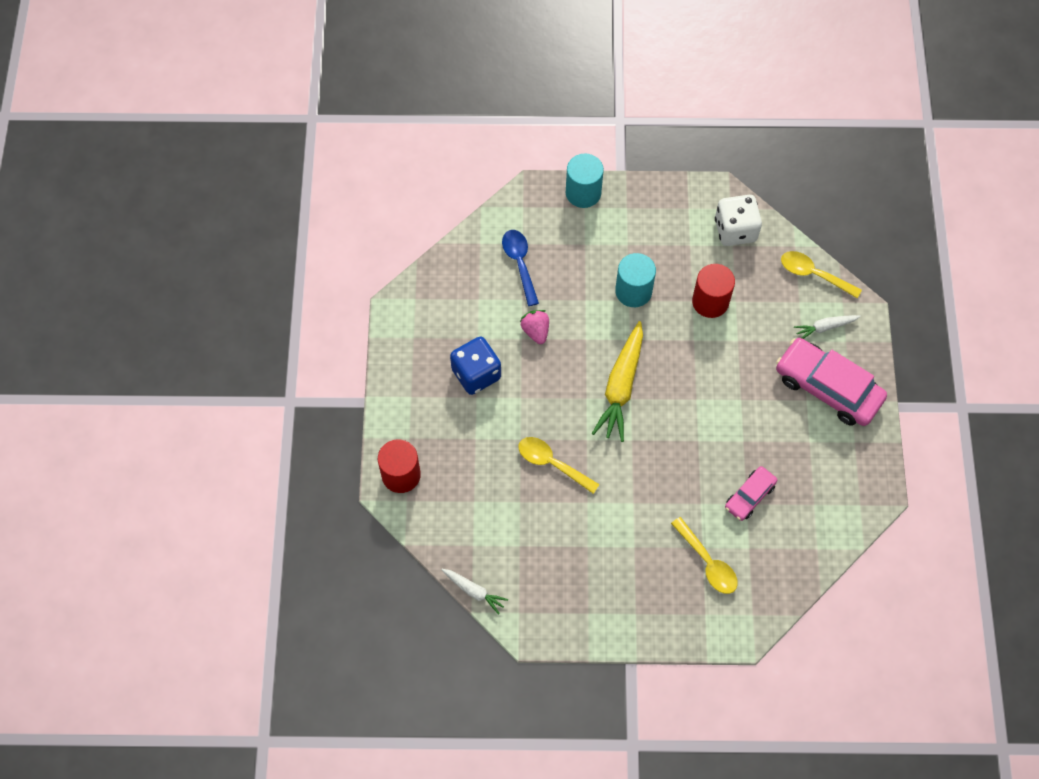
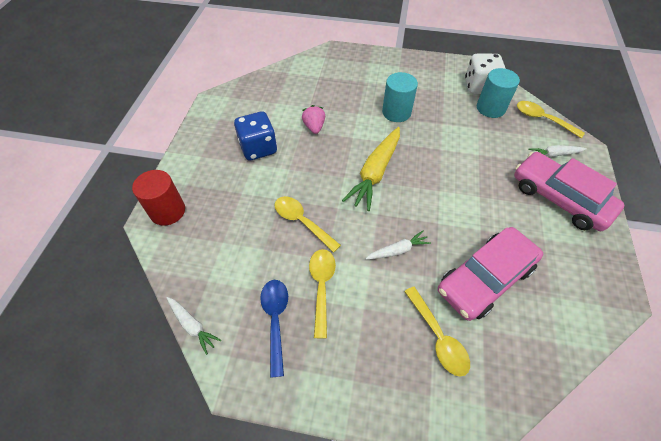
camera: 10 degrees right, 10 degrees down
(520, 263) = (313, 86): blue spoon -> blue spoon (275, 320)
(583, 193) = (369, 55): turquoise cylinder -> turquoise cylinder (490, 108)
(589, 532) = (321, 286): none -> yellow spoon
(659, 480) = (397, 250): none -> white carrot
(710, 301) = (457, 126): red cylinder -> none
(749, 496) = (485, 278): pink car -> pink car, size x1.88

